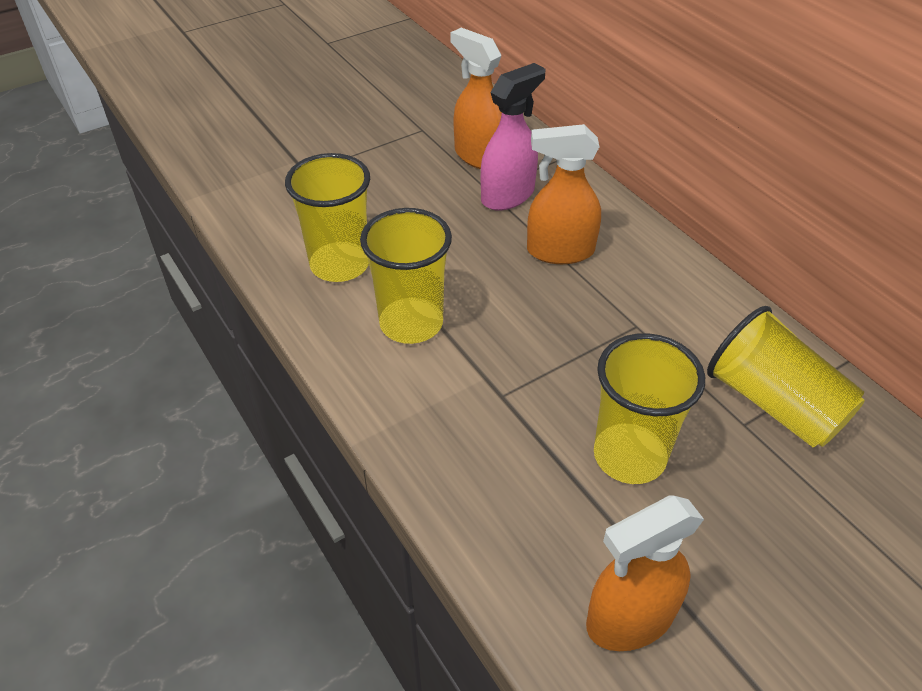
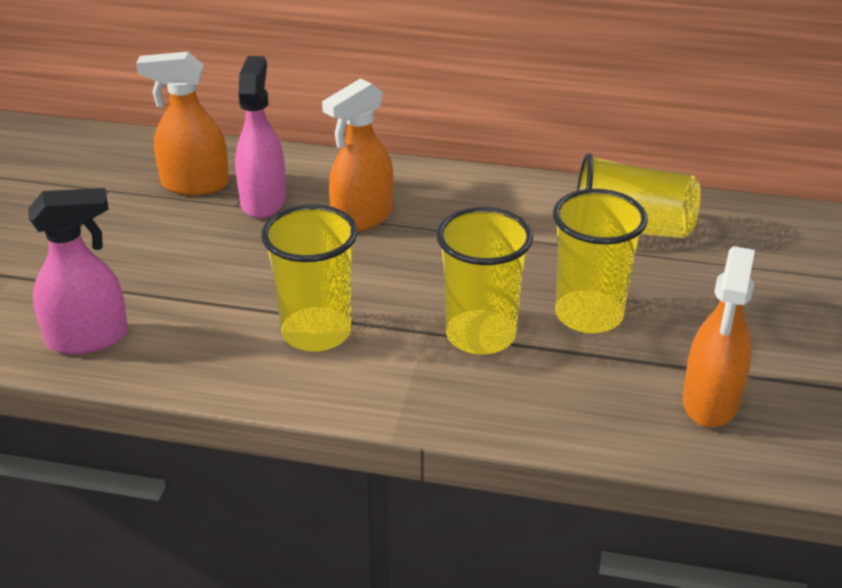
camera: 45 degrees left, 10 degrees down
(279, 232) = (88, 338): none -> pink spray bottle
(340, 264) = (188, 329): yellow cup -> yellow cup (480, 335)

